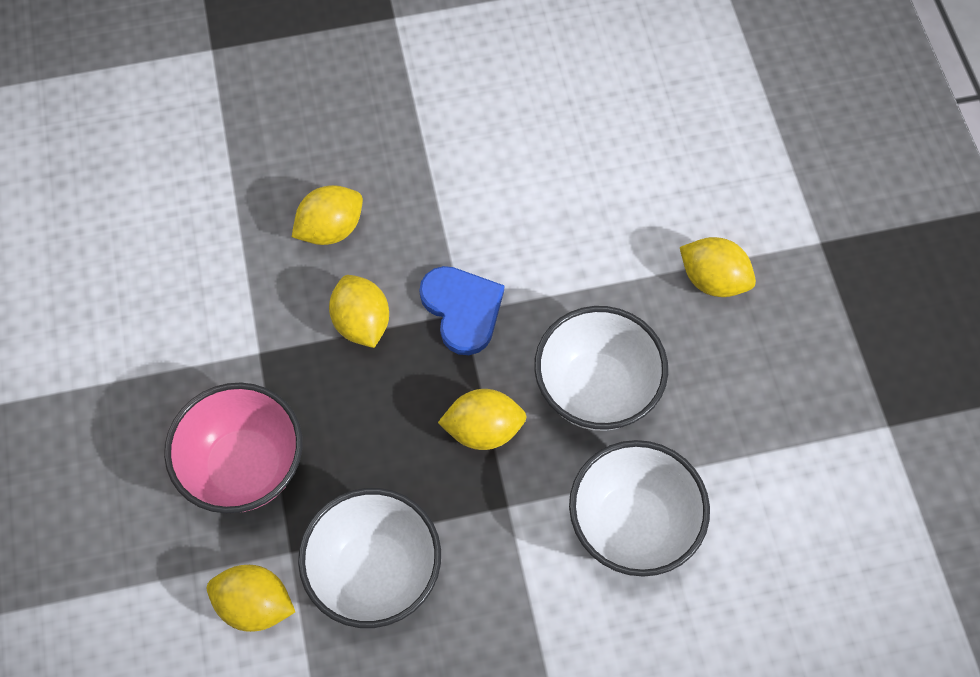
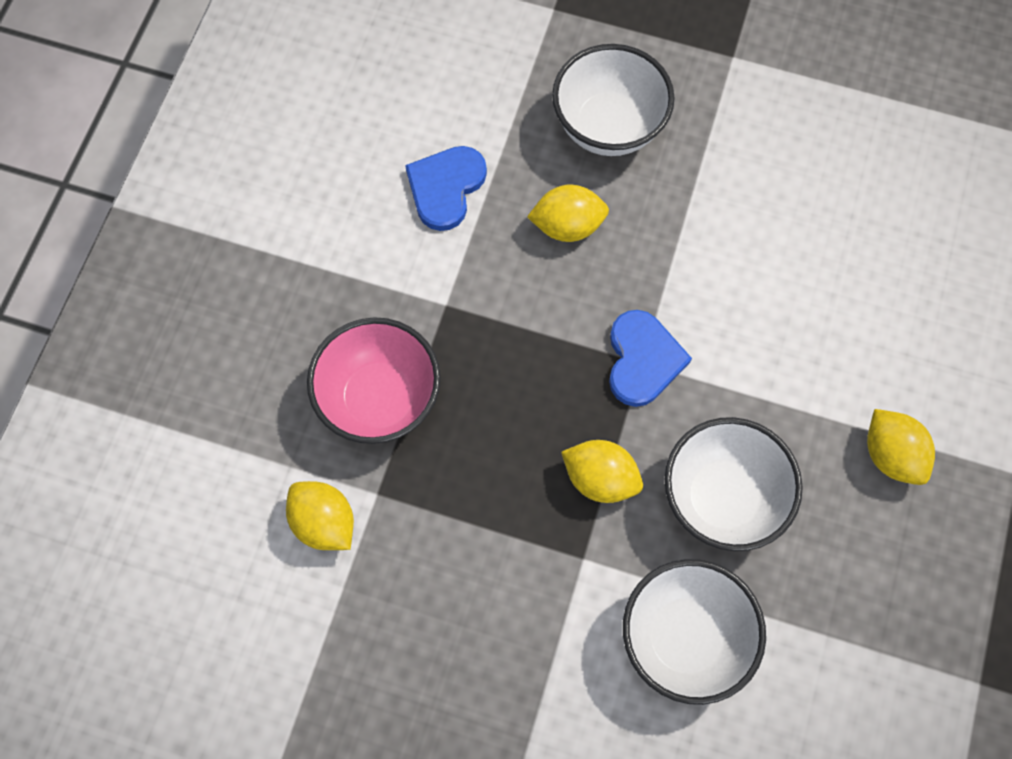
camera: 30 degrees right, 5 degrees up
(200, 250) = (446, 187): none -> blue heart
(361, 323) = (547, 325): yellow lemon -> none
(375, 572) = (437, 552): white bowl -> white bowl (608, 127)

